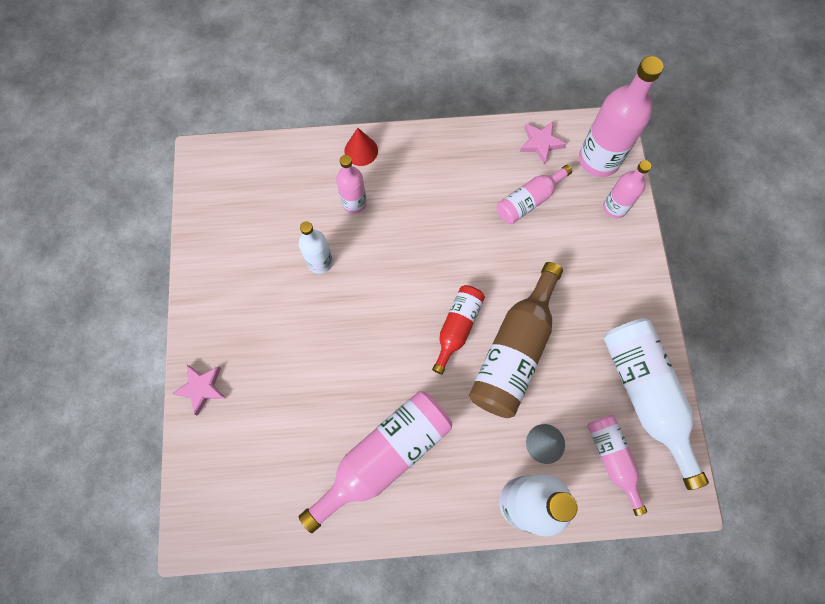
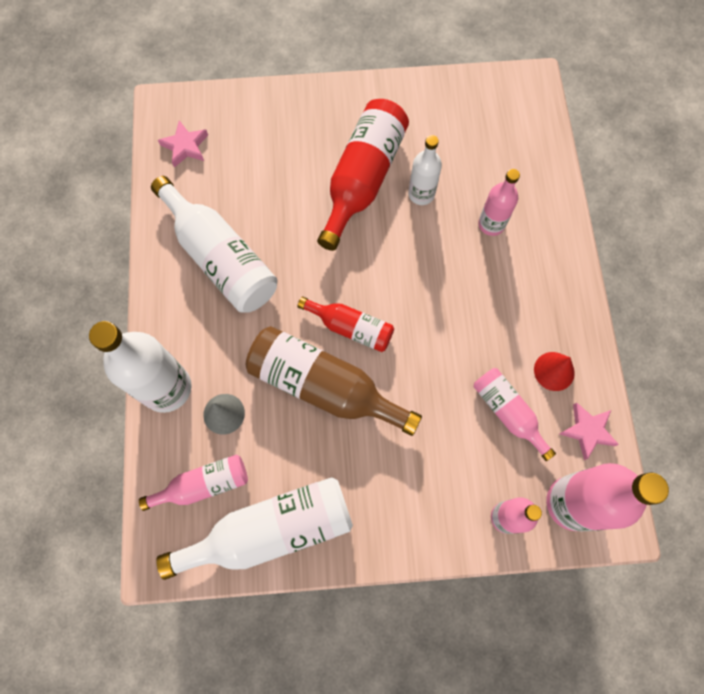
camera: 90 degrees right, 0 degrees up
(202, 388) = (292, 102): pink star -> pink star (185, 146)
(301, 316) = (362, 179): none -> red bottle
(361, 151) = (556, 230): red cone -> red cone (554, 371)
(384, 456) = (220, 258): pink bottle -> white bottle

